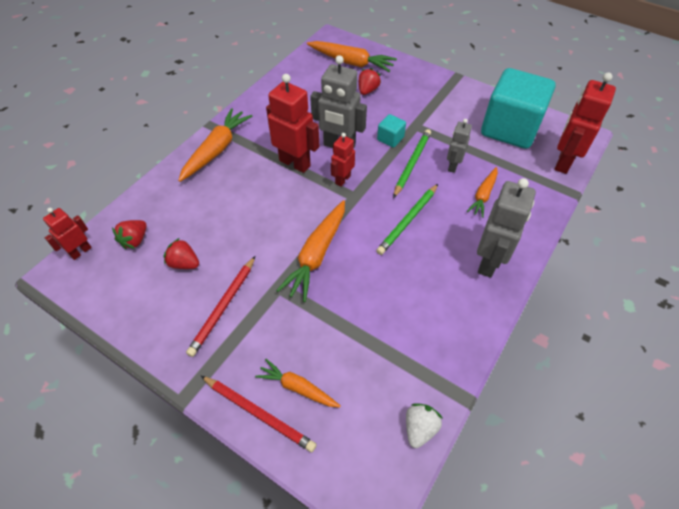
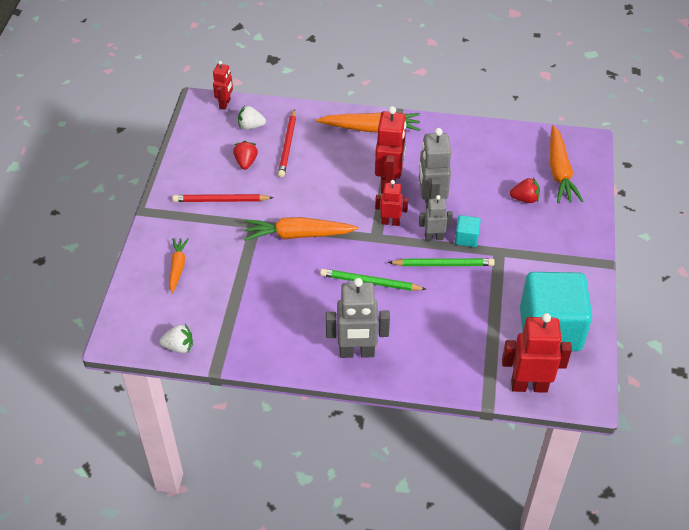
camera: 65 degrees right, 5 degrees down
(80, 251) = (225, 104): red robot -> red robot turned 90 degrees clockwise
(135, 240) = (251, 126): red strawberry -> white strawberry
(258, 413) = (149, 254): red pencil -> red pencil (287, 145)
(453, 166) = (461, 296): grey robot -> grey robot (434, 237)
(483, 195) = (436, 329): orange carrot -> none

